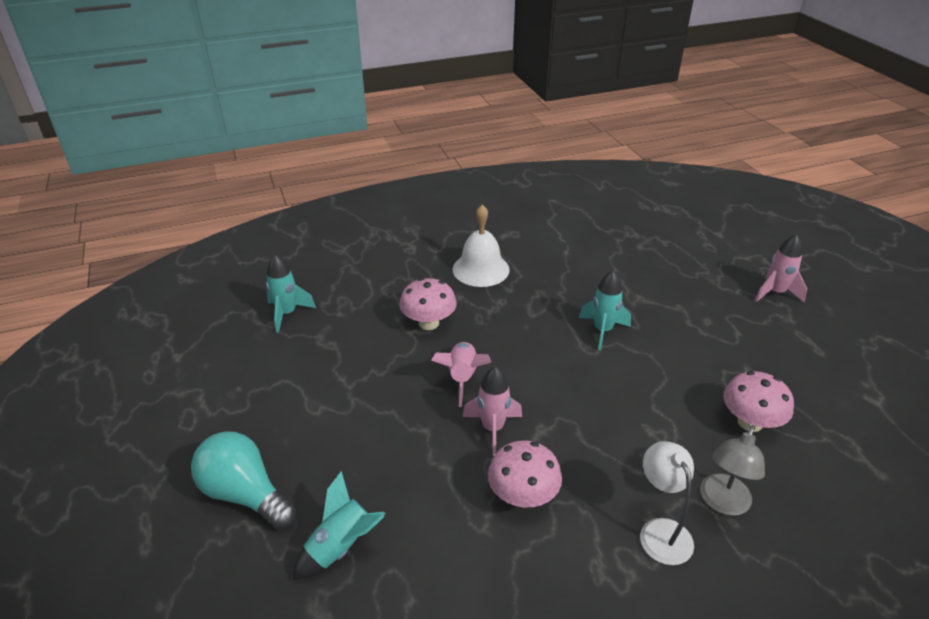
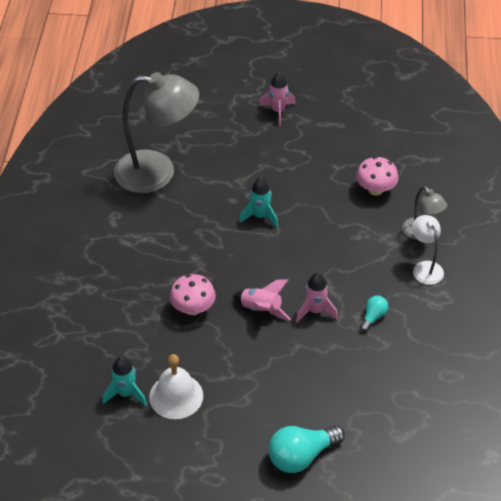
camera: 65 degrees left, 10 degrees up
(341, 547) = (366, 415): turquoise rocket -> none
(481, 269) = (148, 254): white bell -> white bell (176, 396)
(523, 496) = (373, 317): pink mushroom -> turquoise light bulb
(593, 240) = (158, 173): none -> grey lamp
(660, 531) = (425, 267): white lamp -> white lamp turned 60 degrees clockwise

